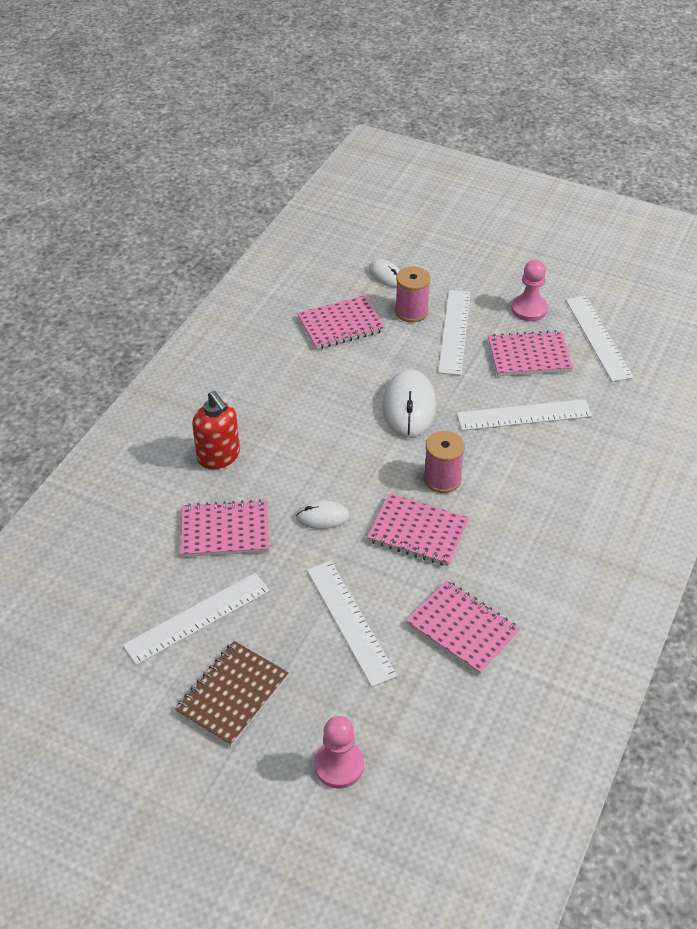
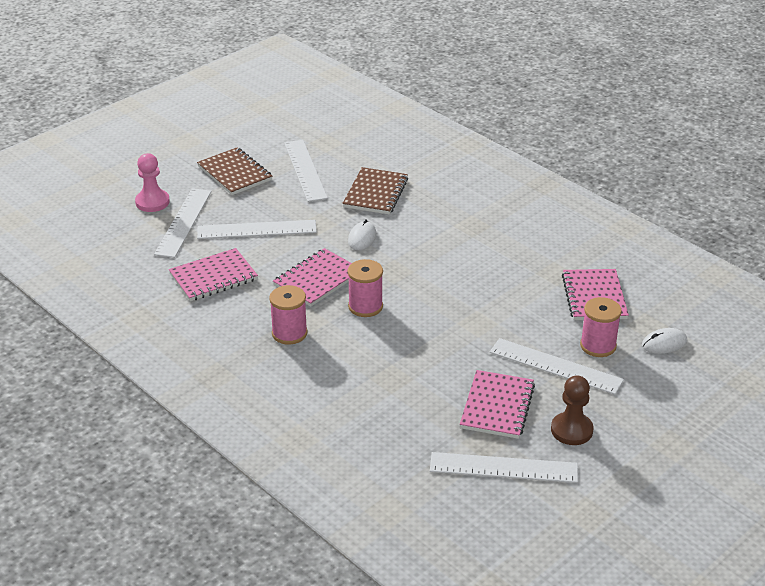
camera: 110 degrees right, 10 degrees down
(219, 456) = (454, 203): red soap dispenser -> none
(225, 531) = (375, 193): pink notebook -> brown notebook
(409, 406) = (462, 310): white mouse -> none
(518, 526) = (289, 333): none -> pink spool
(524, 415) = (416, 377): white ruler -> white ruler (183, 222)
(529, 309) = (571, 430): pink pawn -> brown pawn

